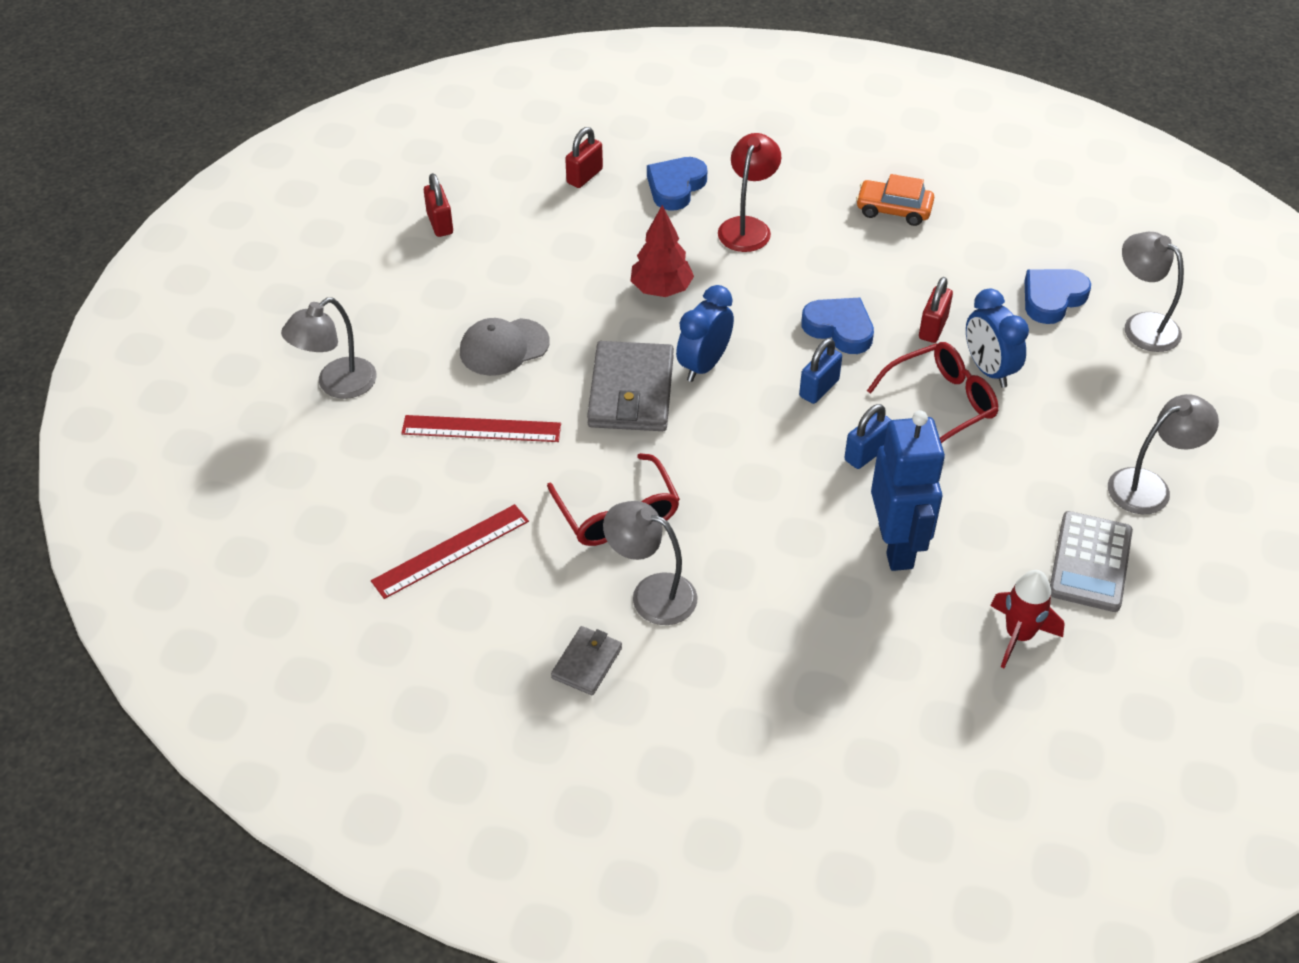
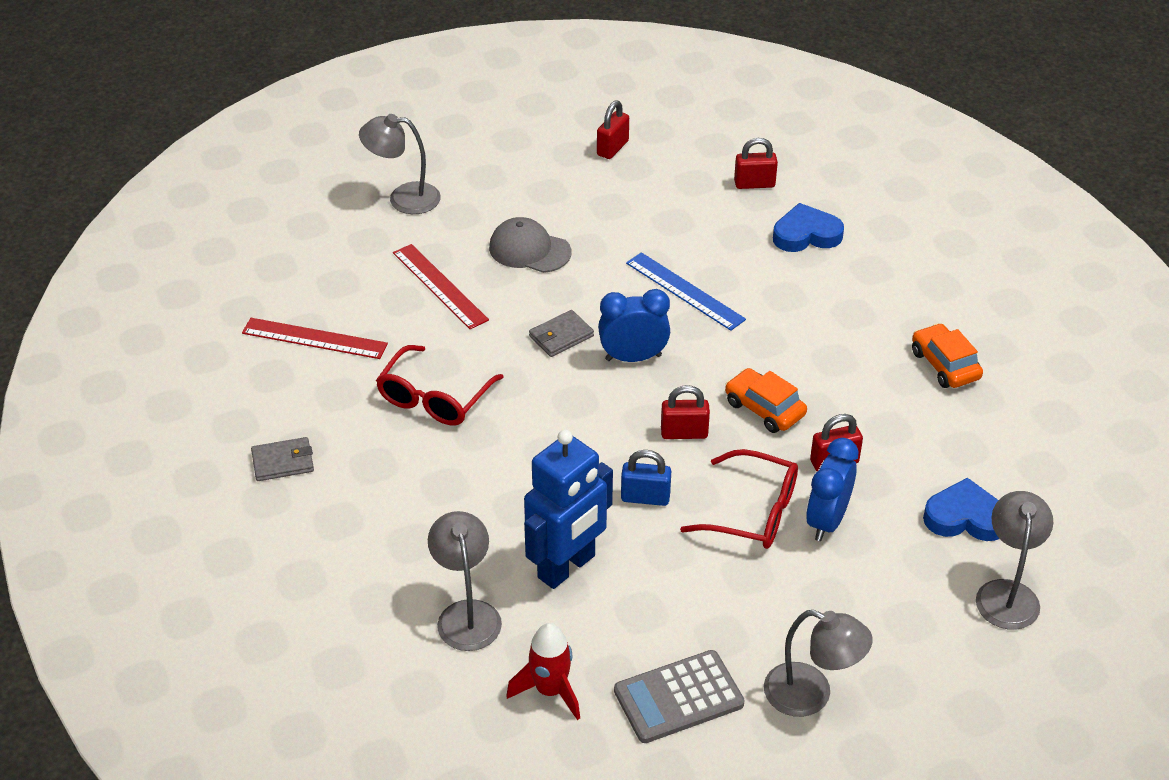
camera: 50 degrees right, 5 degrees down
(631, 391) = (561, 336): grey wallet -> grey wallet, size x0.53
(651, 594) = (378, 458): grey lamp -> grey lamp (466, 614)
(661, 289) = (685, 291): red tree -> blue ruler
(747, 227) = (813, 296): red lamp -> none
(819, 388) = (684, 433): blue padlock -> red padlock
(839, 329) = (764, 409): blue heart -> orange car

